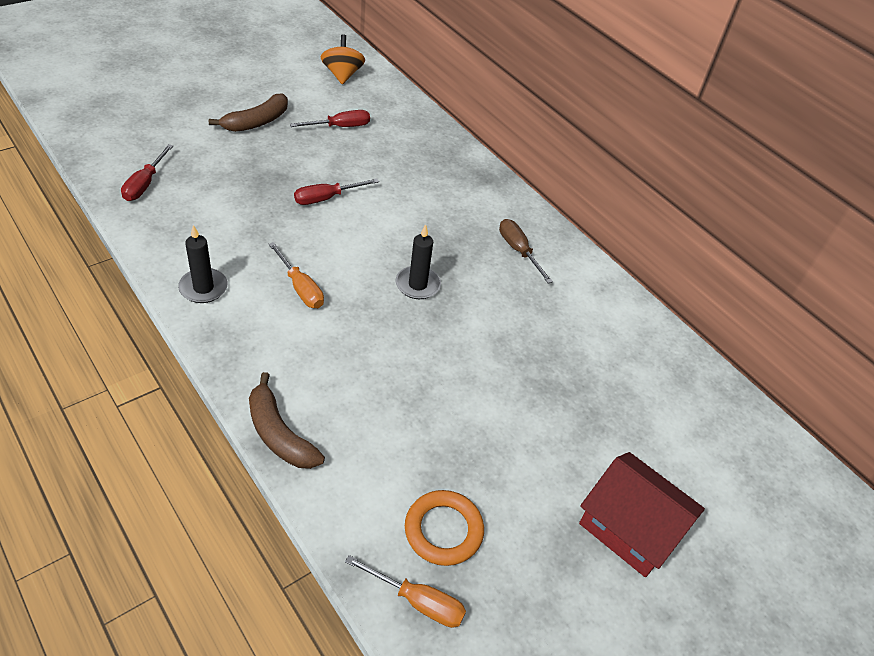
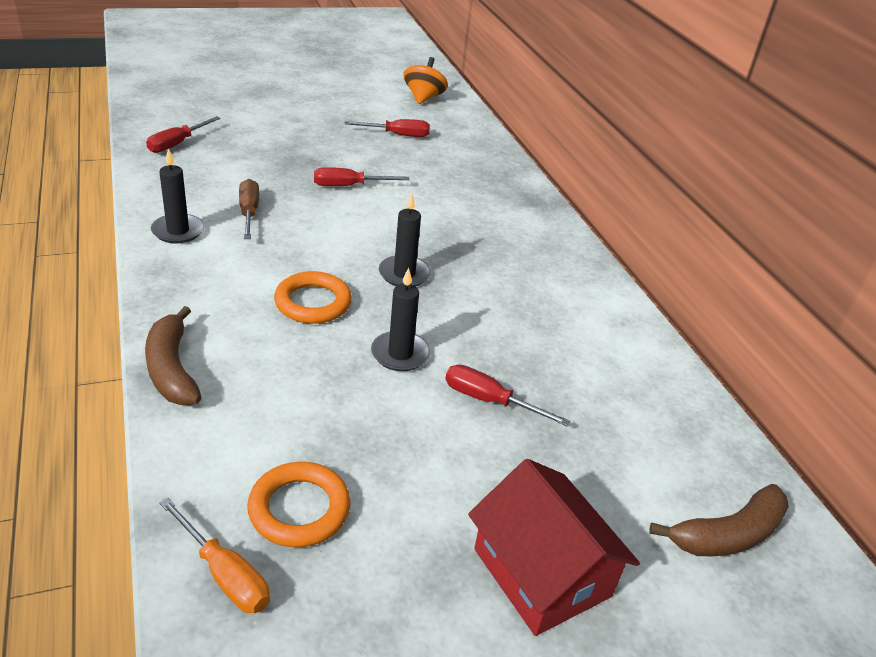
camera: 20 degrees right, 10 degrees down
(257, 122) = (315, 118): brown banana -> brown banana (728, 534)
(300, 288) = (276, 251): orange screwdriver -> none
(358, 335) = (313, 302): none -> orange ring
(451, 367) = (400, 354): none -> black candle
(518, 251) = (537, 268): brown screwdriver -> brown screwdriver (249, 212)
(536, 392) = (489, 401): none -> red screwdriver

